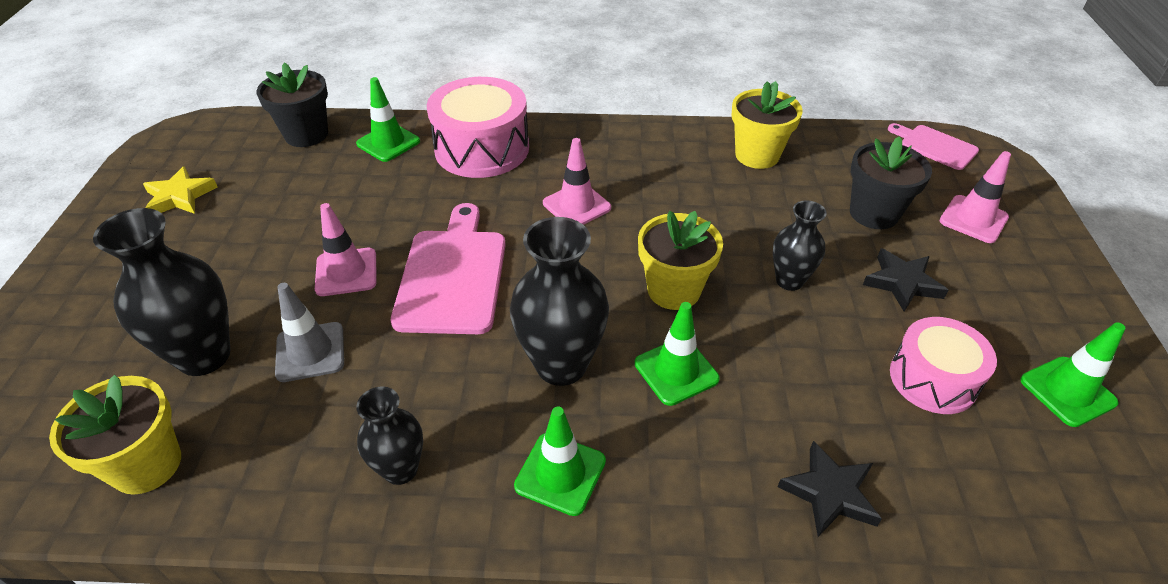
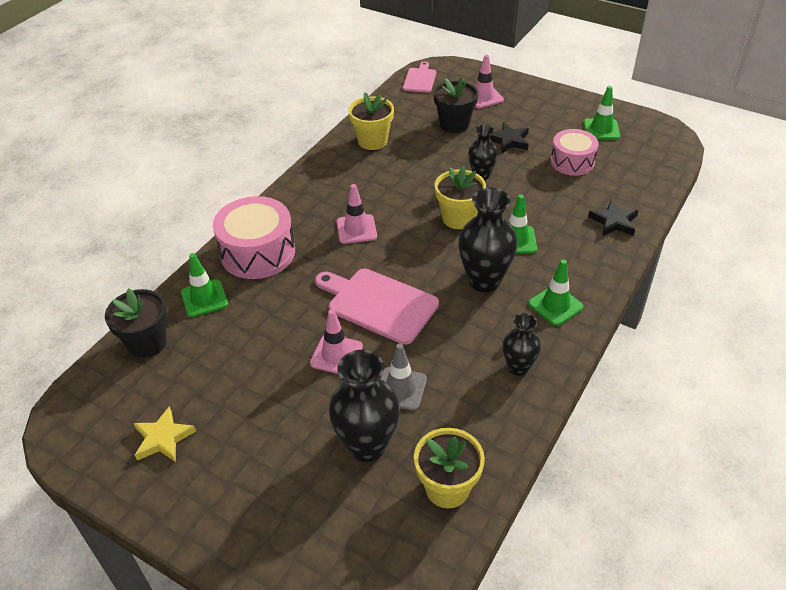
camera: 60 degrees left, 0 degrees up
(935, 146) = (420, 79): pink cutting board -> pink cutting board turned 120 degrees clockwise

